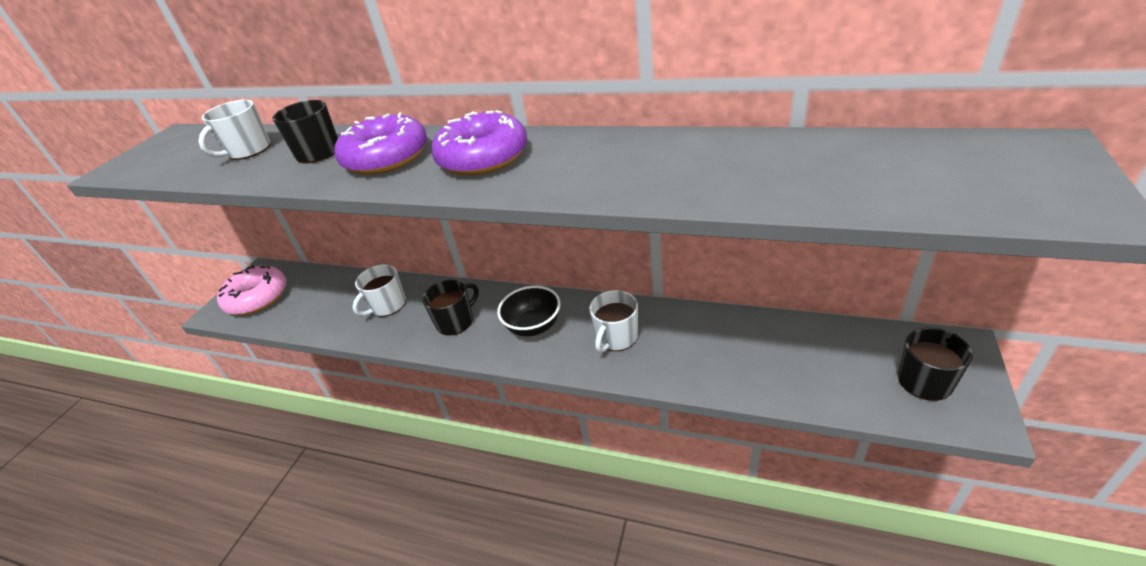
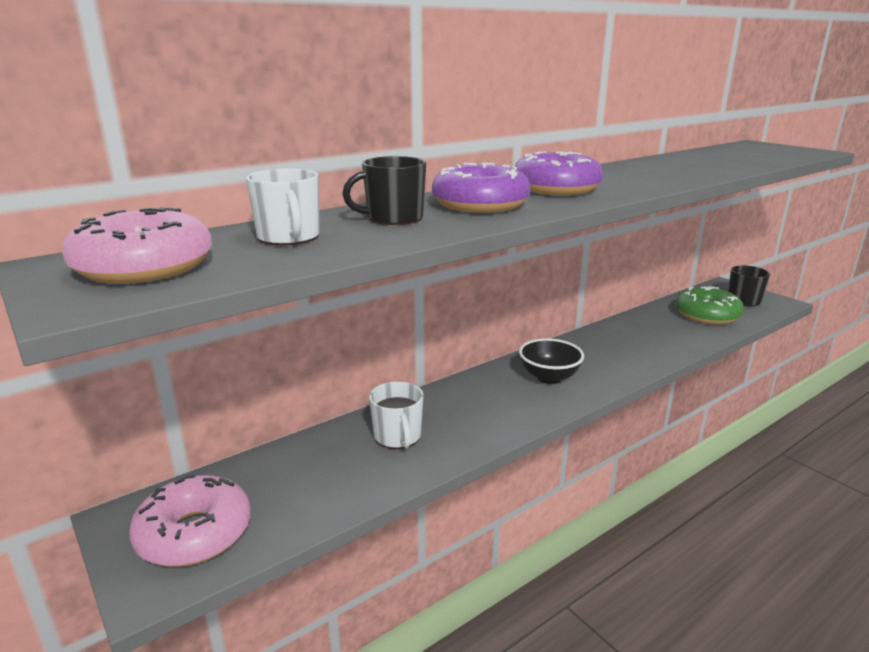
camera: 60 degrees left, 15 degrees down
(174, 151) = (144, 267): none -> pink donut
(455, 321) = (488, 407): black mug -> none
(616, 337) = (607, 354): white mug -> none
(818, 366) = (707, 315): none -> green donut

